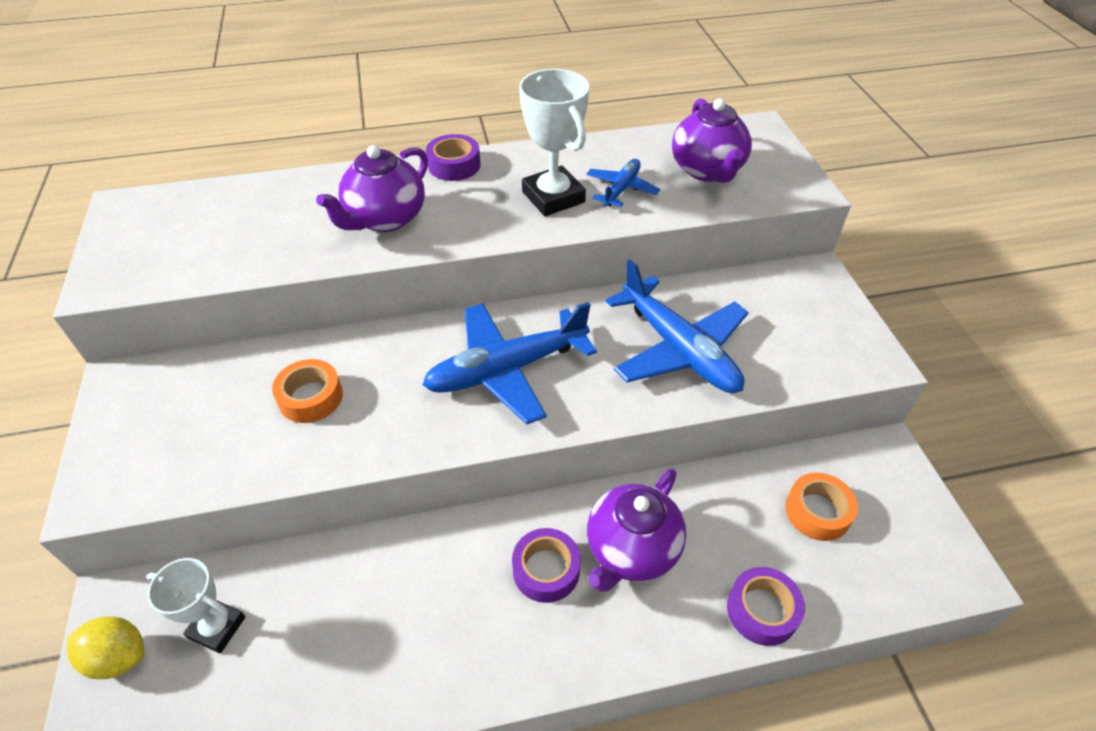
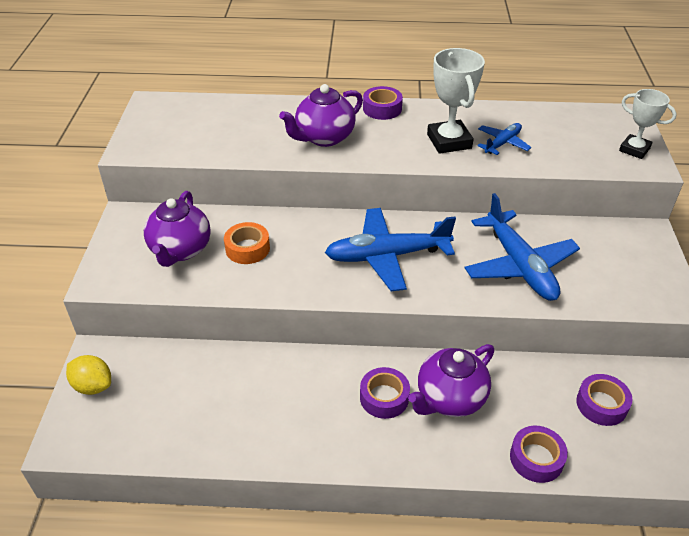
camera: 15 degrees right, 5 degrees down
(217, 627) = (156, 383): white trophy -> white trophy (634, 149)
(707, 170) = (574, 140): purple teapot -> purple teapot (180, 250)
(817, 512) = (601, 404): orange tape -> purple tape

